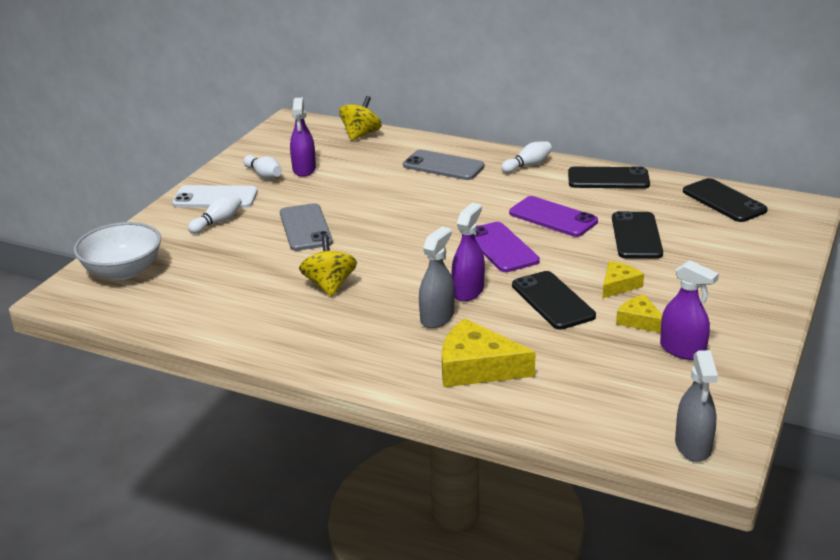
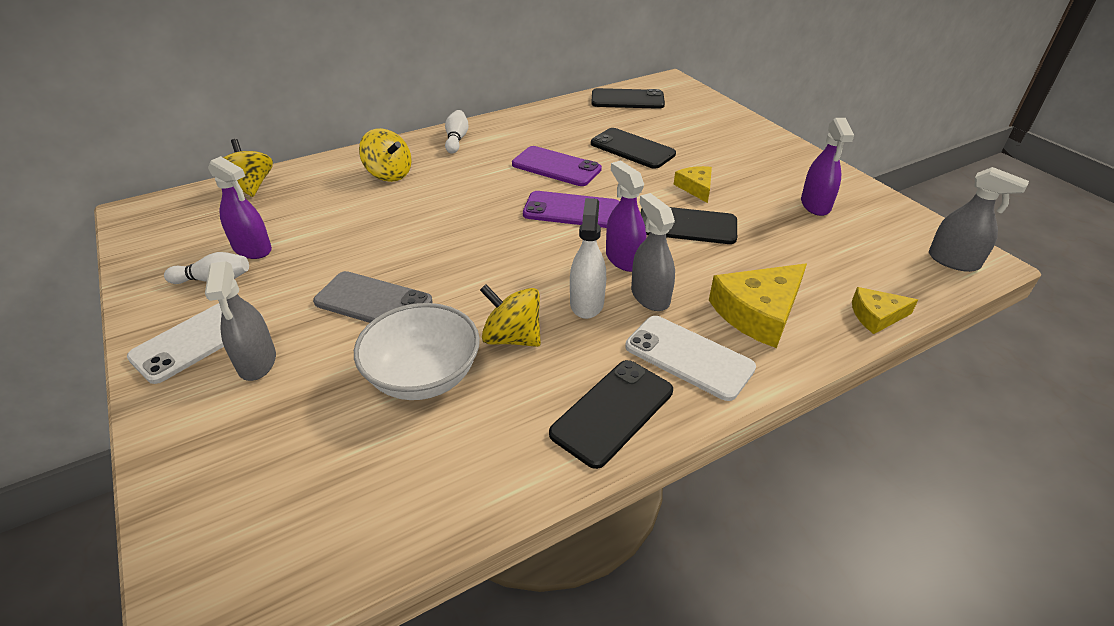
camera: 55 degrees left, 10 degrees up
(123, 271) = (240, 511): white bowl -> white bowl (423, 376)
(218, 222) = (257, 362): white bowling pin -> grey spray bottle
(388, 355) = (689, 357): none -> white phone
(398, 297) = (587, 303): none -> white spray bottle
(443, 166) = (389, 174): grey phone -> yellow spinning top
(553, 217) = (556, 167): purple phone -> purple phone turned 45 degrees clockwise
(608, 179) = (532, 121): black phone -> black phone (612, 412)
(639, 321) = (757, 203): yellow cheese -> yellow cheese (876, 316)
(682, 350) = (815, 205): purple spray bottle -> purple spray bottle turned 105 degrees clockwise

